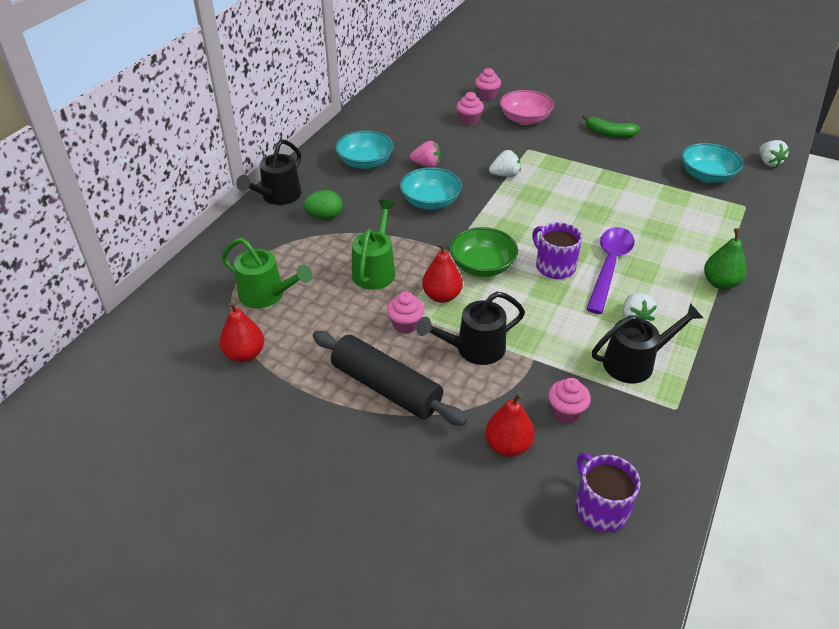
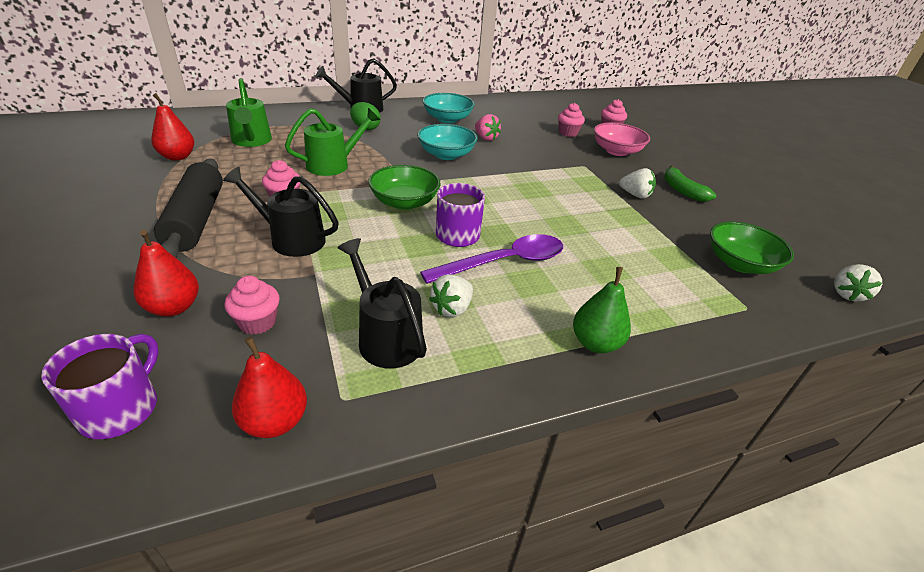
camera: 40 degrees right, 5 degrees down
(442, 296) = (340, 200): red pear -> red pear (275, 421)
(505, 175) = (533, 169): white strawberry -> white strawberry (635, 195)
(635, 362) = (385, 336): black watering can -> black watering can turned 150 degrees counterclockwise
(706, 176) = (739, 264): turquoise bowl -> green bowl

